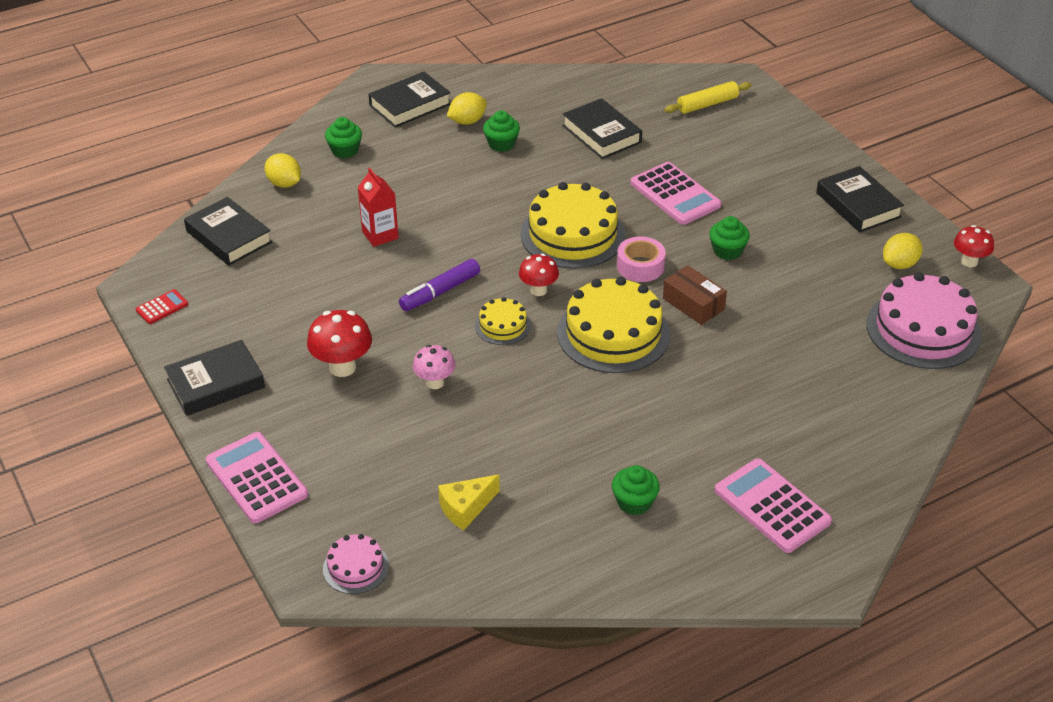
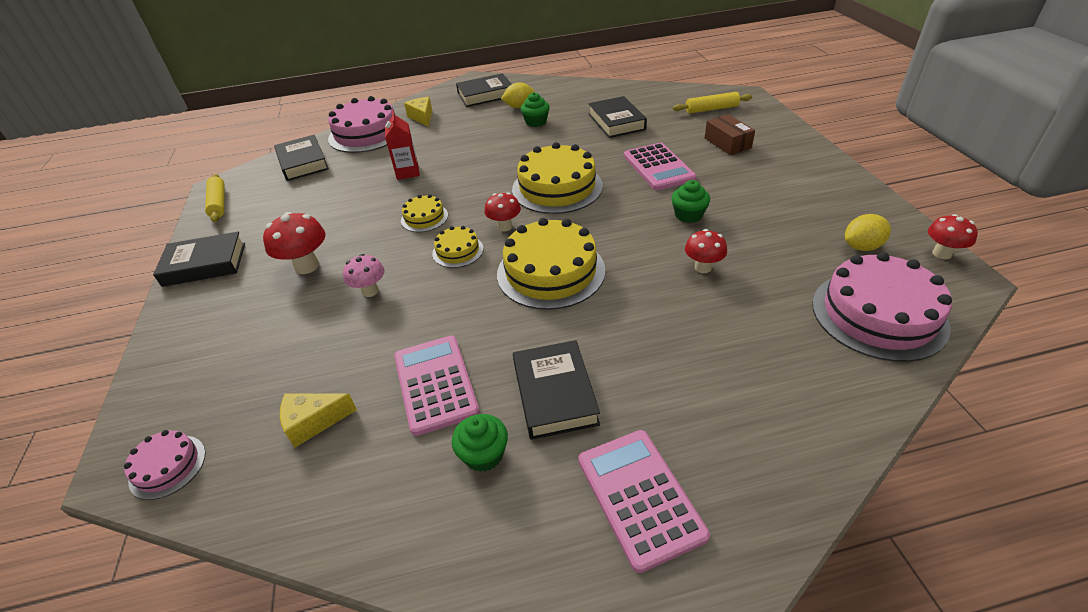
camera: 20 degrees right, 0 degrees up
(162, 307) = (219, 203): red calculator -> yellow rolling pin
(256, 478) = (164, 351): pink calculator -> pink calculator (435, 384)
(284, 184) = (366, 133): yellow lemon -> pink cake
(345, 150) = (422, 117): green cupcake -> yellow cheese
(440, 292) = (424, 218): purple marker -> yellow cake
(640, 266) = (603, 218): pink tape -> none
(693, 304) = (638, 256): brown box -> brown box (727, 143)
(760, 307) = (703, 267): none -> red mushroom
(858, 205) = (828, 191): black book -> black book (554, 394)

